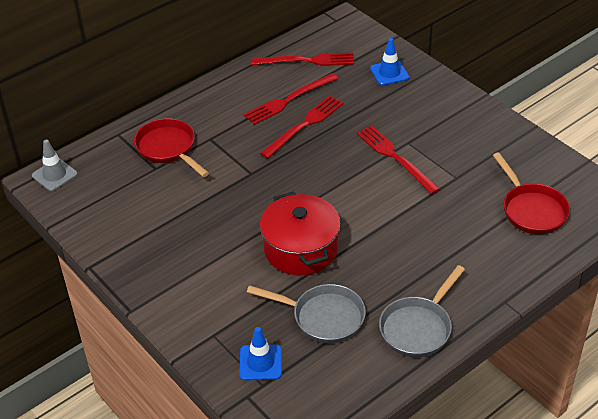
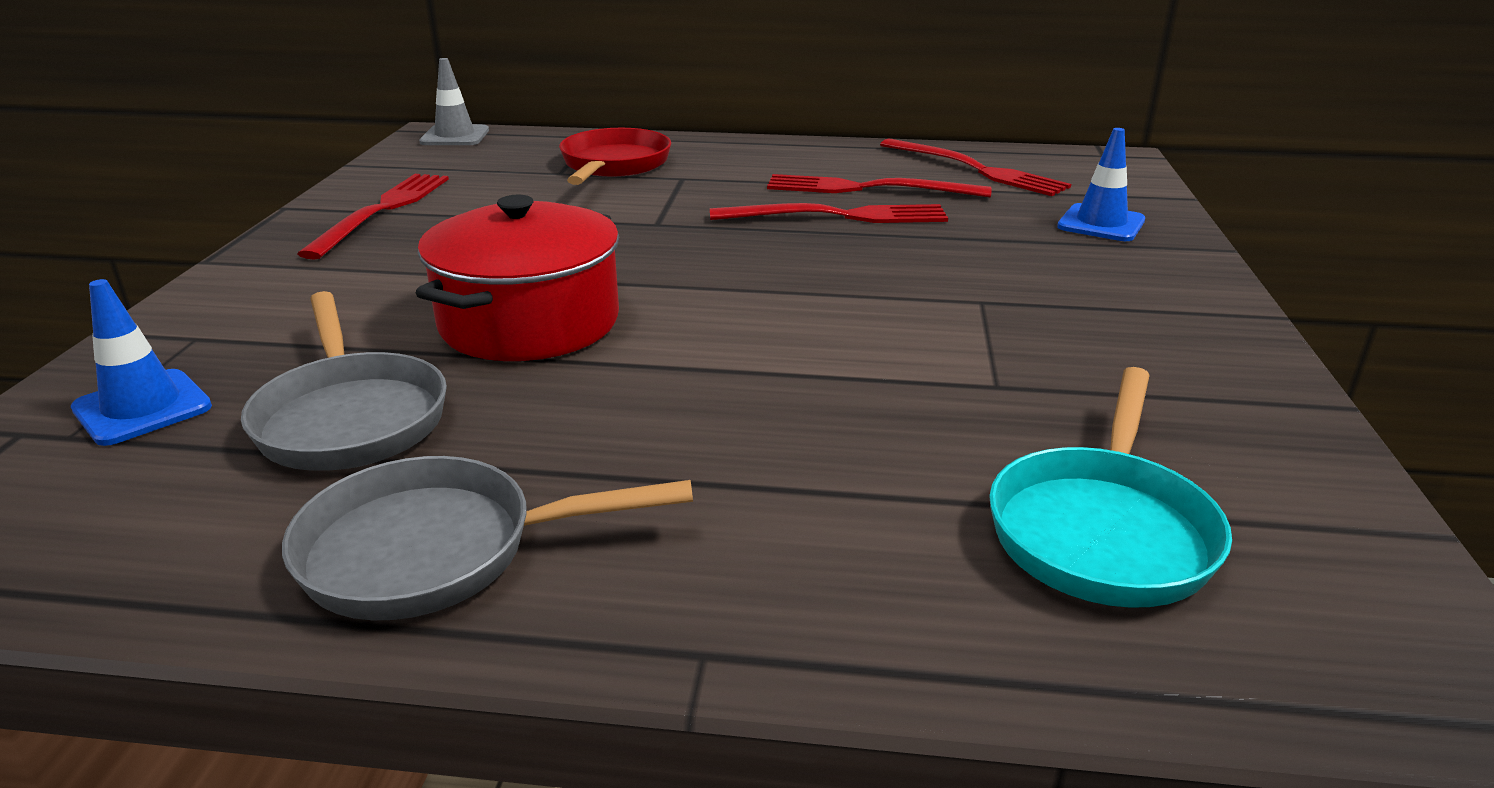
camera: 45 degrees right, 15 degrees down
(395, 158) = (920, 307): red fork -> red fork (382, 211)
(531, 210) = (1102, 529): red pan -> turquoise pan

